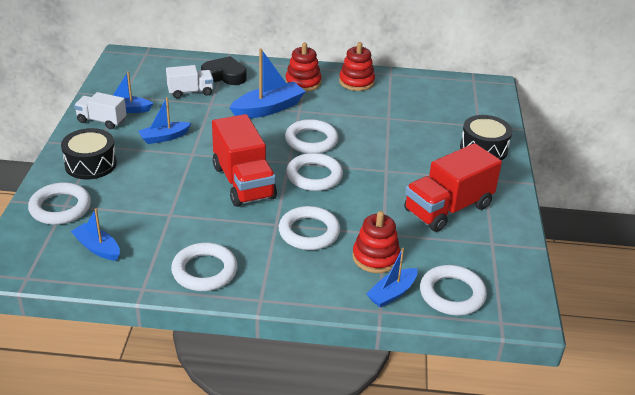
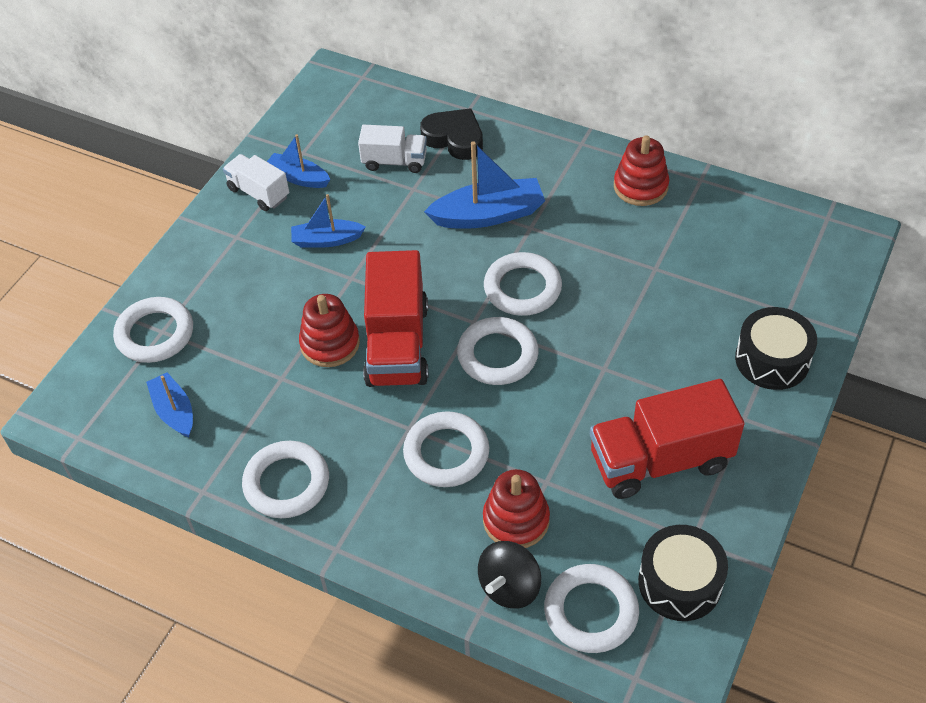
camera: 25 degrees right, 15 degrees up
(90, 164) = (217, 268): black drum -> black drum (680, 582)
(303, 82) = (560, 173): red stacking toy -> red stacking toy (330, 344)
(392, 293) = (509, 587): blue boat -> black spinning top

